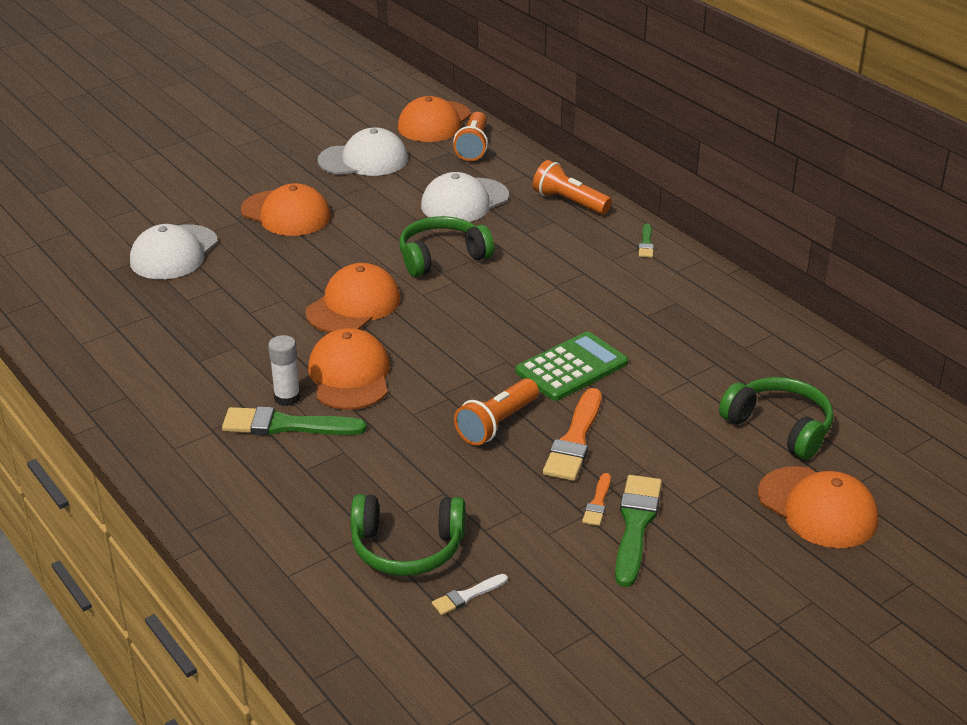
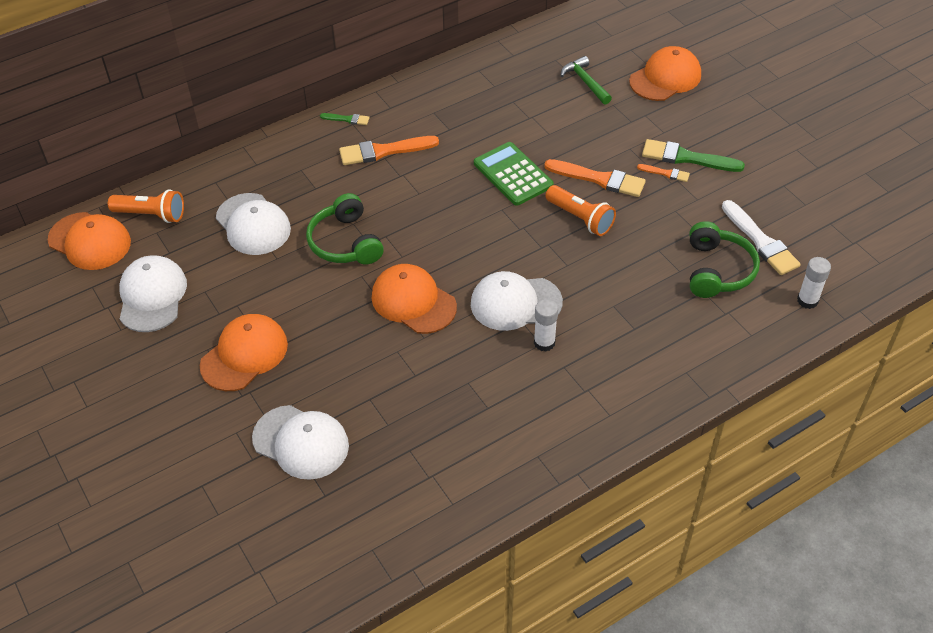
camera: 85 degrees left, 15 degrees up
(287, 425) = (580, 341): green brush -> none
(348, 639) = (807, 300): none -> white glue stick
(350, 375) = (515, 303): orange cap -> white cap
(467, 595) = (760, 241): white brush -> white brush, size x1.95
(569, 202) = (271, 157): orange flashlight -> none
(595, 272) = (384, 151): none -> orange brush
(780, 427) = (585, 82): green headphones -> green hammer

